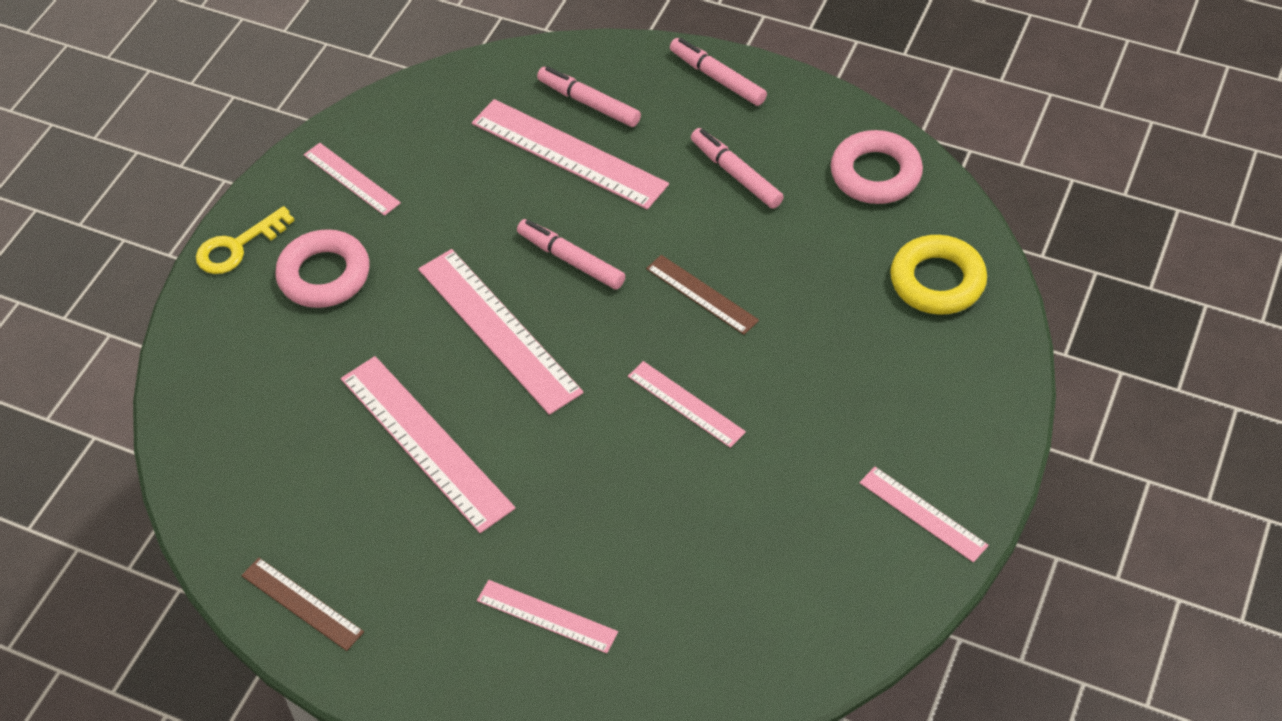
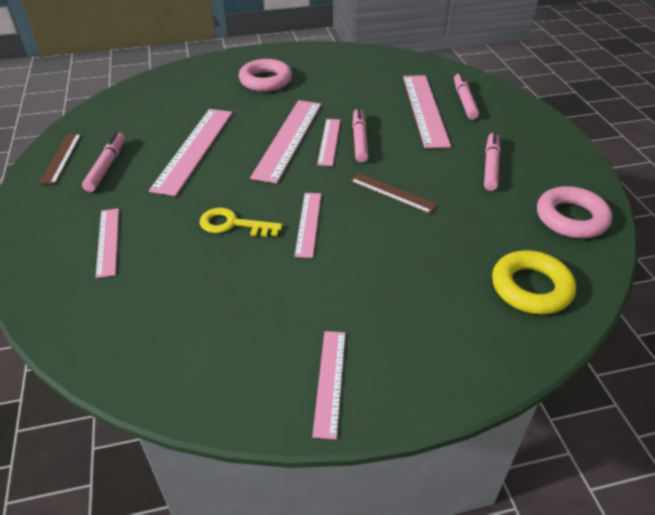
camera: 50 degrees right, 10 degrees down
(237, 247) = (256, 55): yellow key -> yellow key (233, 224)
(351, 179) = (328, 63): pink ruler -> pink ruler (329, 141)
(702, 294) = (392, 193): brown ruler -> brown ruler turned 60 degrees counterclockwise
(717, 78) = (543, 130): pink marker -> pink marker (107, 167)

